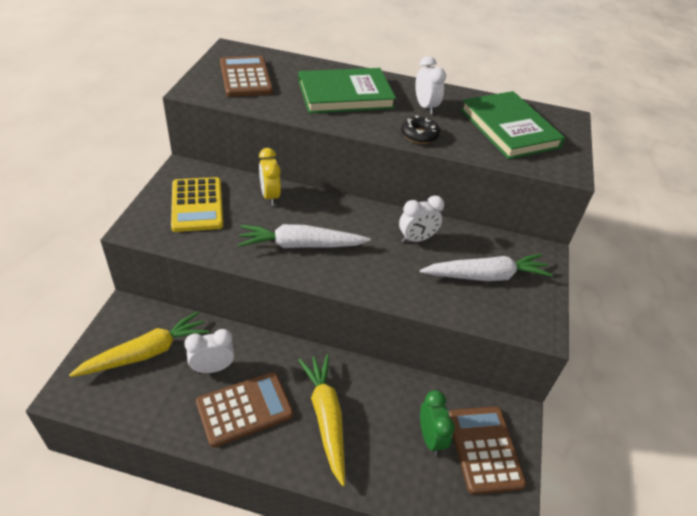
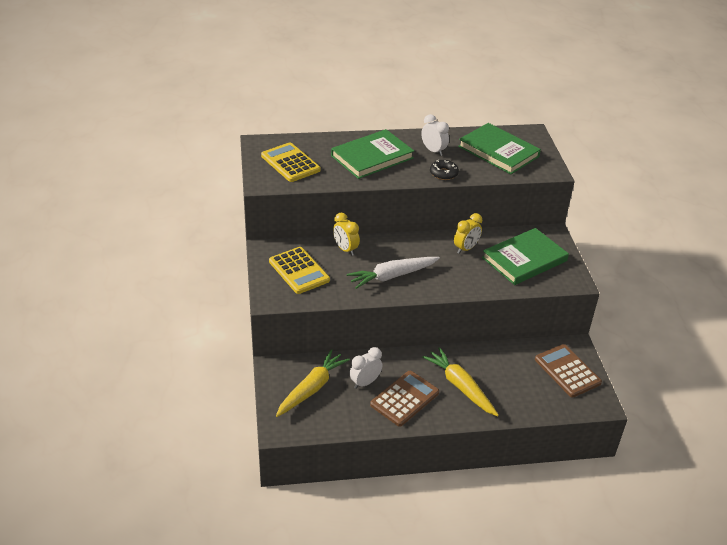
camera: 20 degrees left, 5 degrees down
(245, 77) = (290, 163): brown calculator -> yellow calculator
(416, 239) = (466, 249): white clock -> yellow clock
(430, 438) = (531, 376): green clock -> none
(486, 276) = (524, 259): white carrot -> green book

